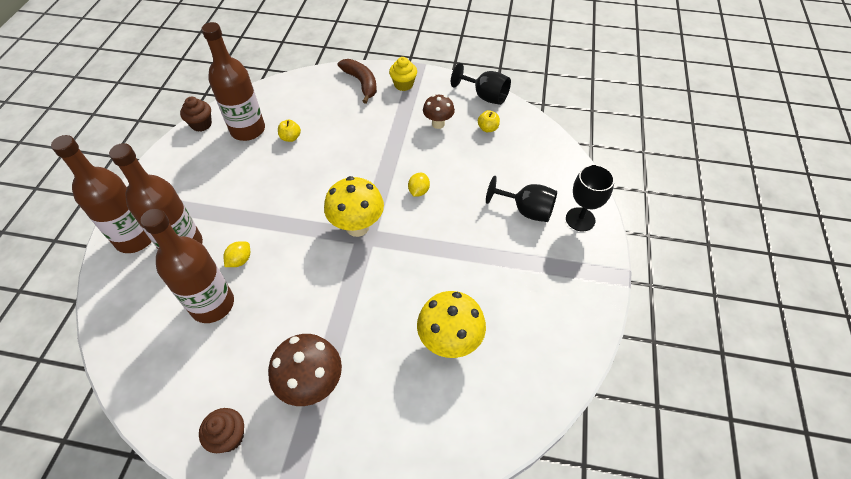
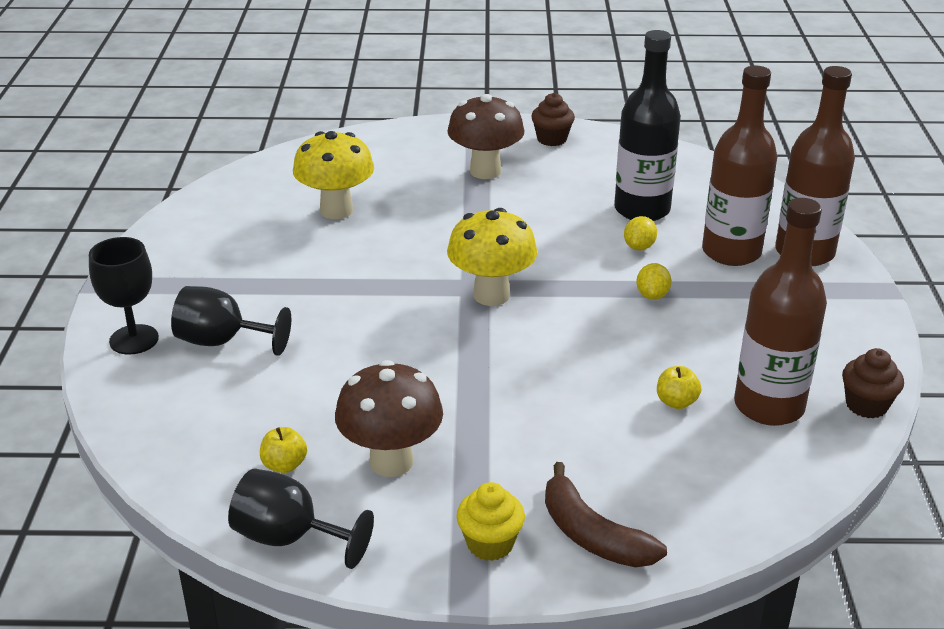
camera: 170 degrees right, 20 degrees down
(212, 304) = (642, 210): brown bottle -> black bottle
(418, 191) = (407, 347): yellow lemon -> yellow lemon (652, 295)
(438, 124) = (391, 462): brown mushroom -> brown mushroom, size x1.58

